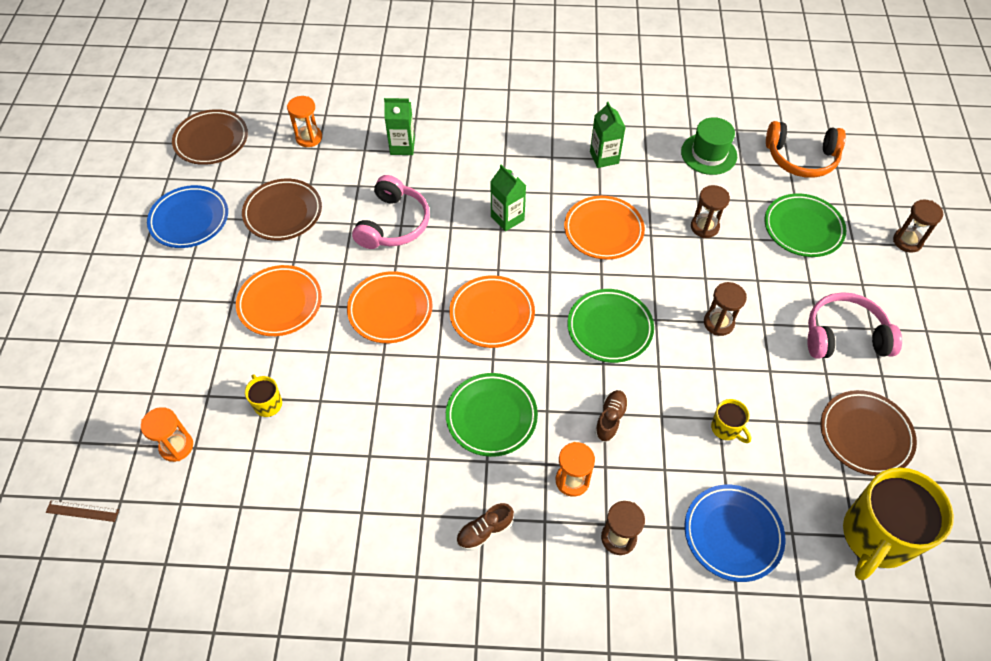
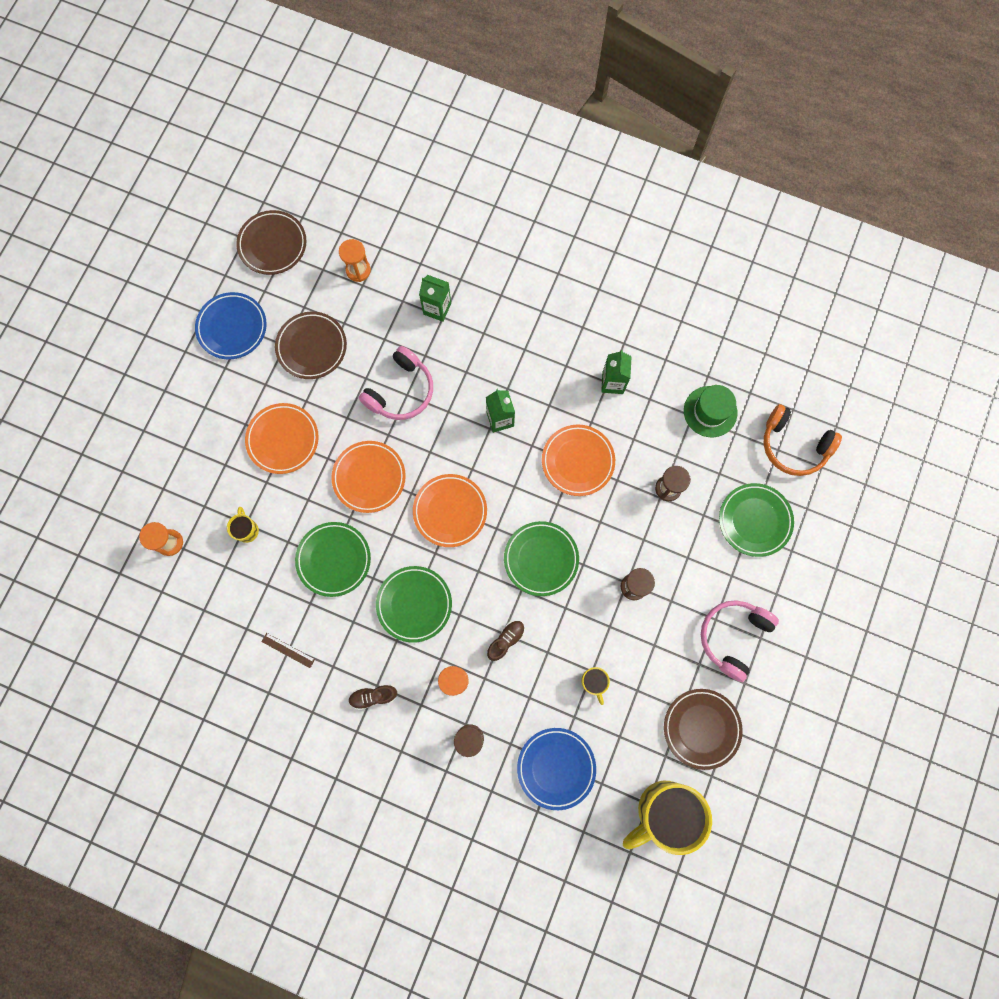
camera: 20 degrees right, 20 degrees up
(82, 511) = (91, 572): brown ruler -> brown ruler (288, 650)
(381, 401) = (334, 559): none -> green plate
(844, 336) = (733, 637): pink headphones -> pink headphones turned 75 degrees counterclockwise
(907, 241) = (841, 566): brown hourglass -> none

